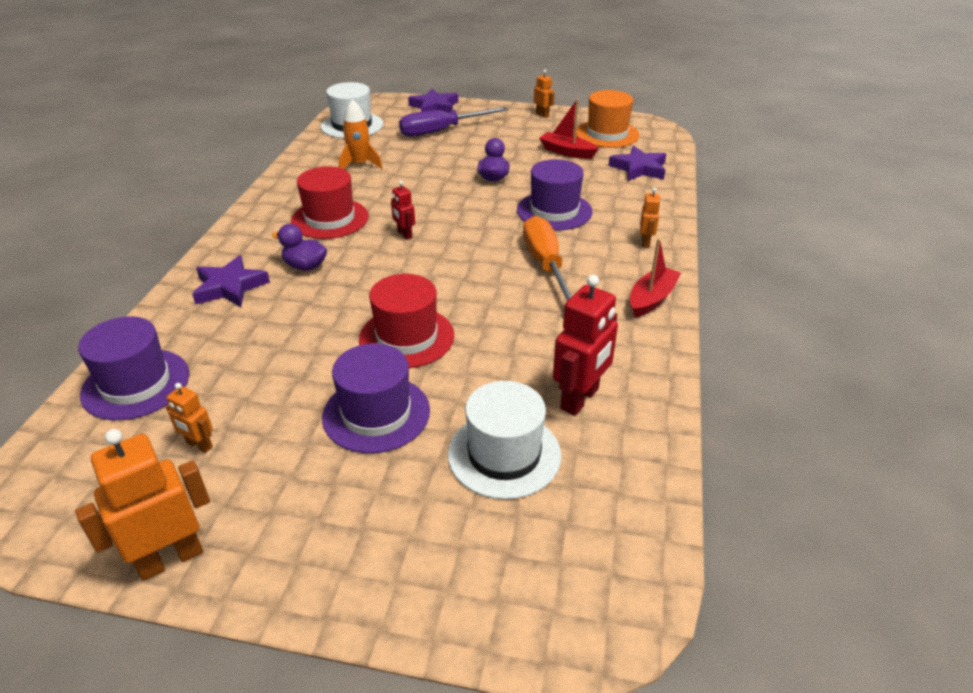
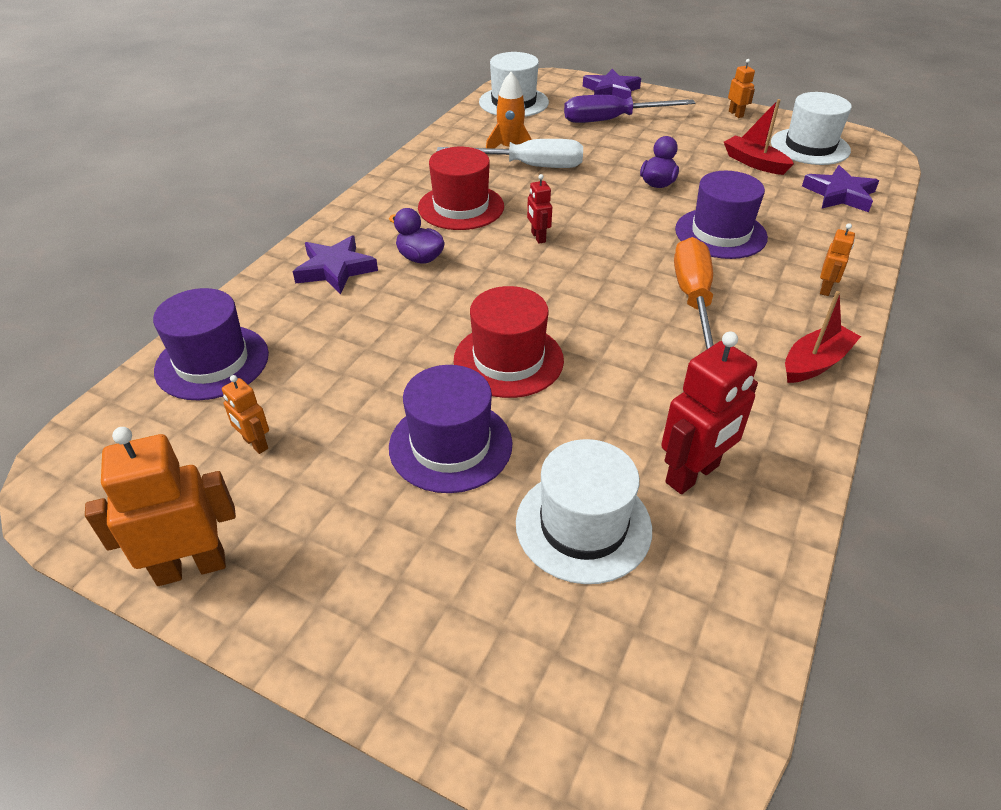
camera: 15 degrees right, 5 degrees up
(380, 177) = (528, 166): none -> white screwdriver
(607, 134) = (810, 146): orange hat -> white hat

